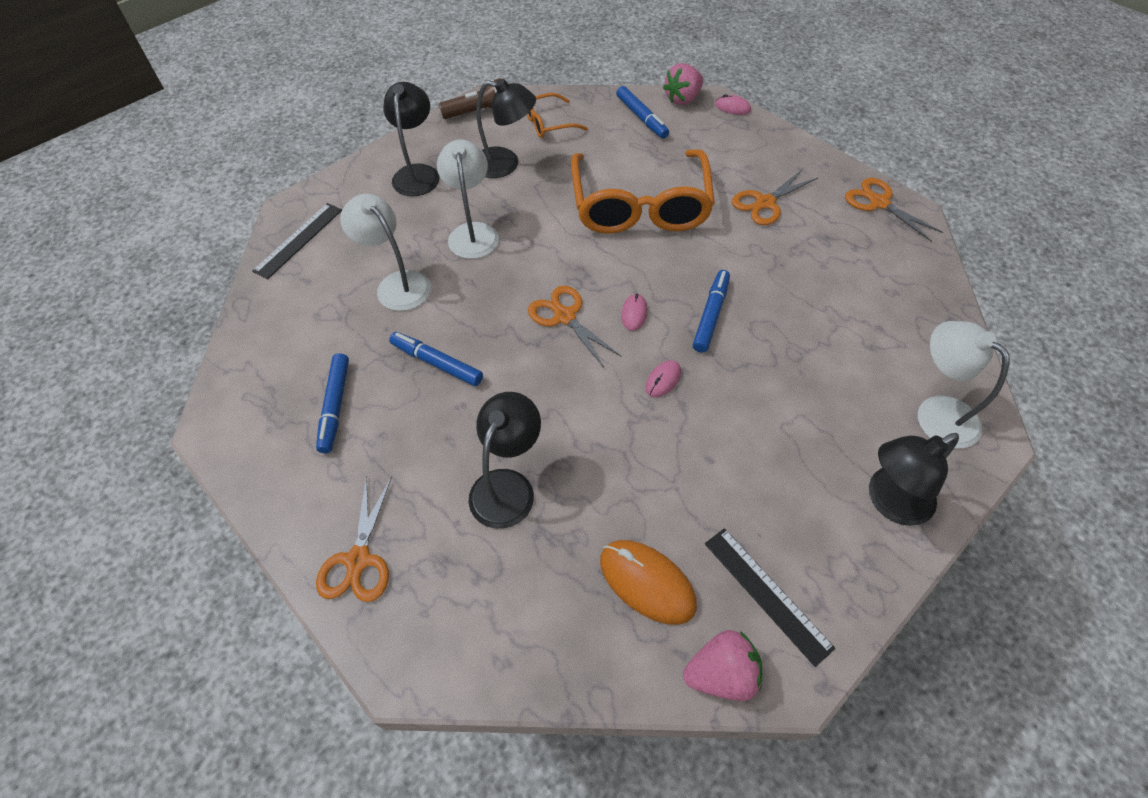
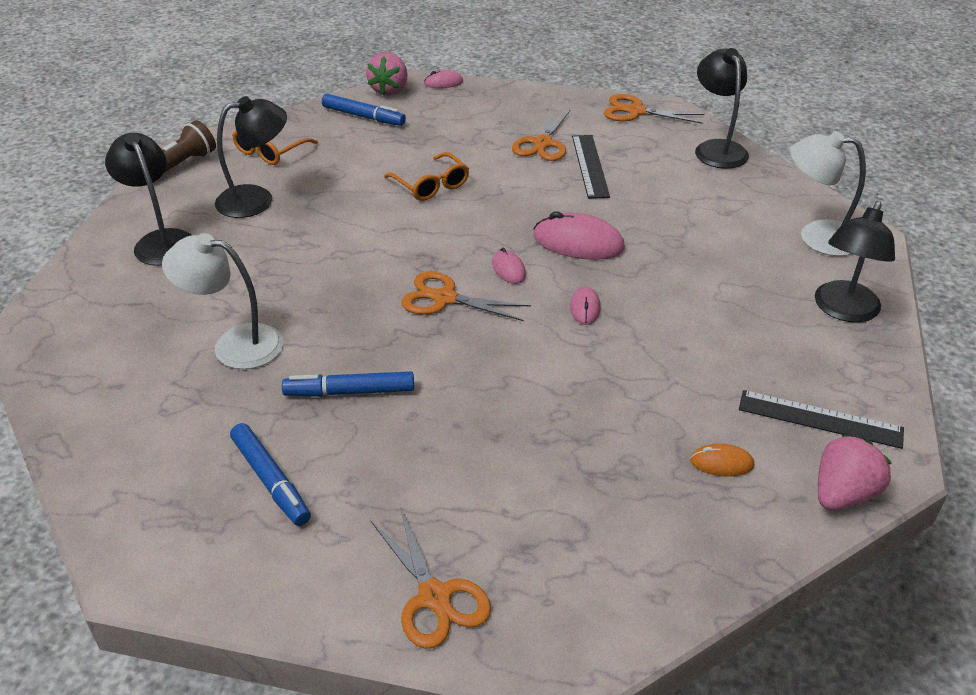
camera: 35 degrees left, 15 degrees down
(298, 240) = (68, 353): black ruler -> black ruler (589, 166)
(473, 232) = (278, 268): white lamp -> none
(507, 486) = (525, 456): black lamp -> black lamp (717, 148)
(640, 206) = (431, 185): orange glasses -> orange glasses, size x0.46
(647, 582) = (721, 463): orange mouse -> orange mouse, size x0.53
(711, 315) = (578, 243): blue marker -> pink mouse

